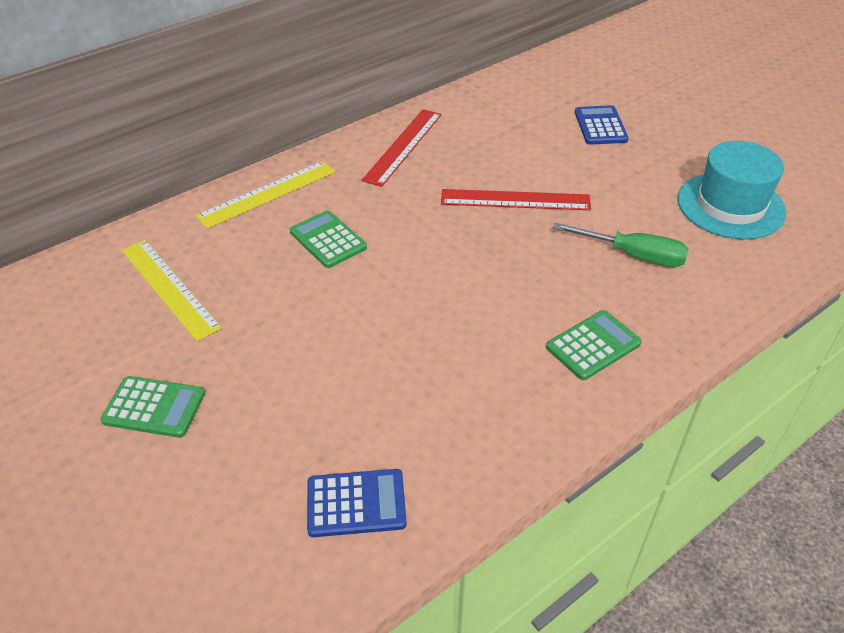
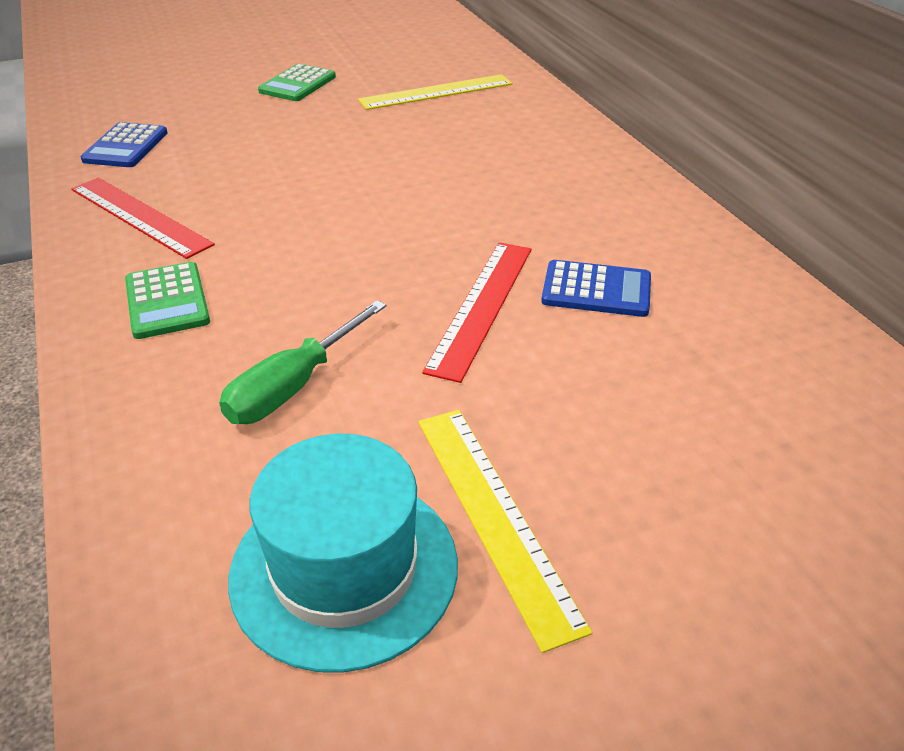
camera: 105 degrees right, 5 degrees down
(267, 194) = (567, 141): yellow ruler -> yellow ruler (494, 516)
(328, 240) = (465, 166): green calculator -> none
(403, 146) = (650, 236): red ruler -> red ruler (140, 216)
(600, 126) = (681, 465): blue calculator -> blue calculator (596, 290)

